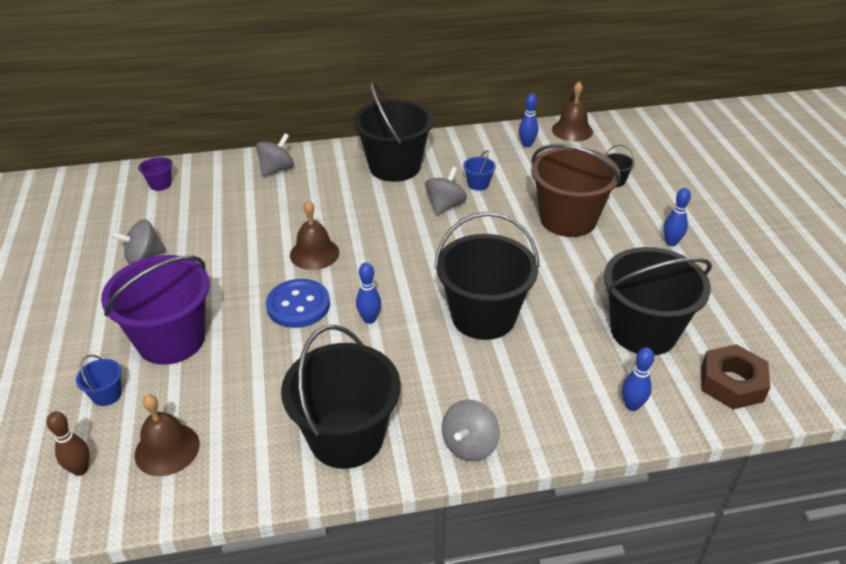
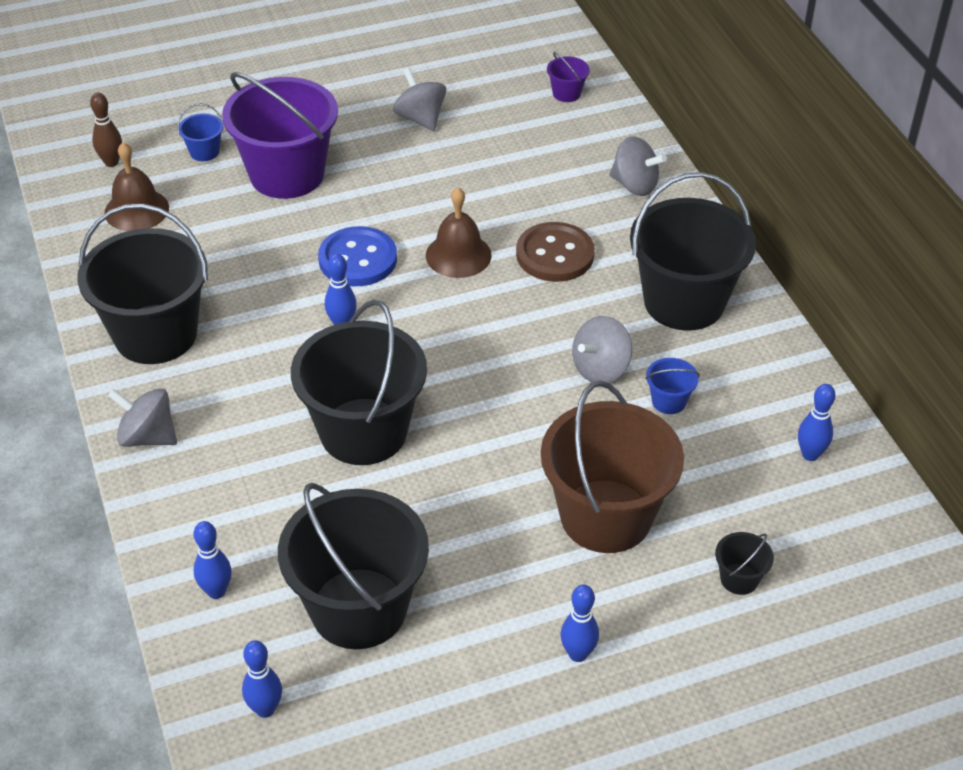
camera: 80 degrees right, 5 degrees up
(332, 210) = (555, 255): none -> brown button
(445, 205) = (600, 369): grey spinning top -> grey spinning top turned 120 degrees clockwise
(572, 130) = (885, 516): brown bell -> none
(731, 383) = (265, 709): brown nut -> blue bowling pin

